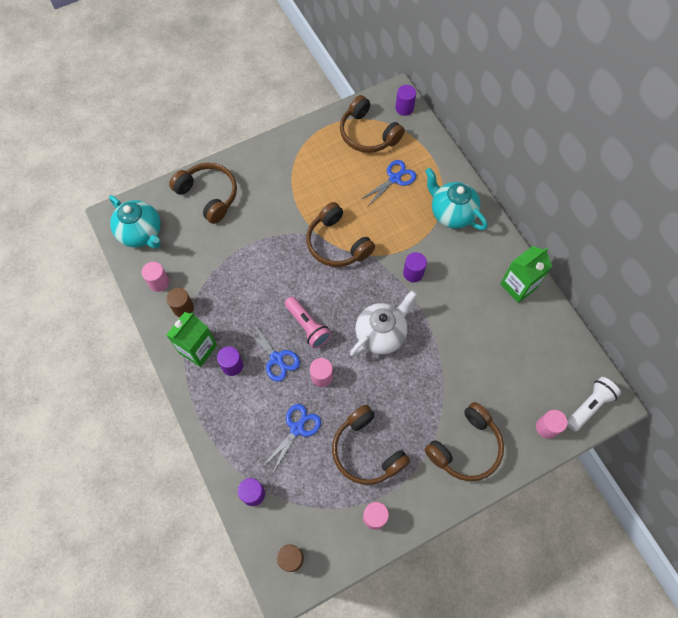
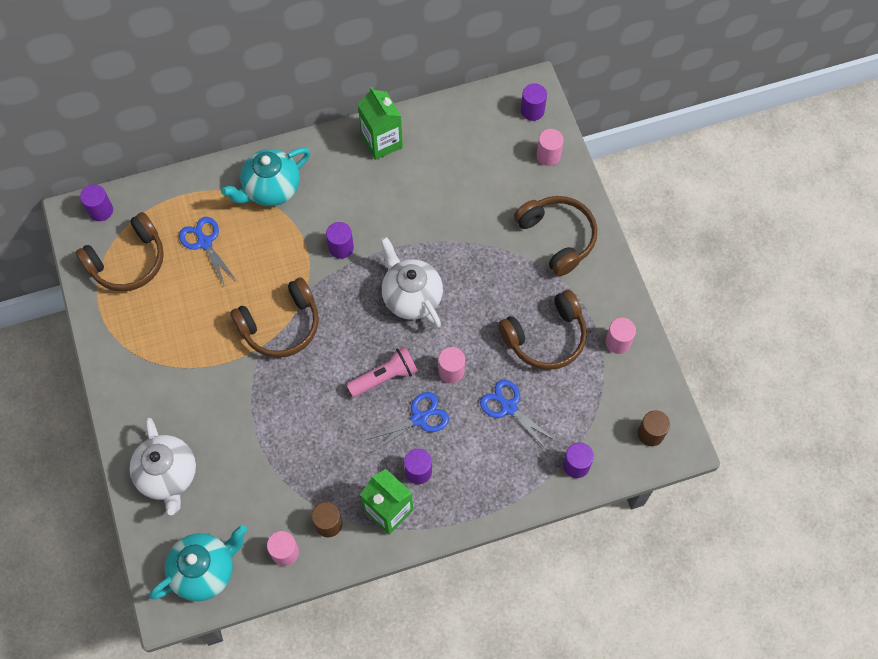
camera: 80 degrees left, 0 degrees up
(208, 195) = (168, 475): brown headphones -> white teapot
(589, 406) = (532, 111): white flashlight -> purple cylinder

